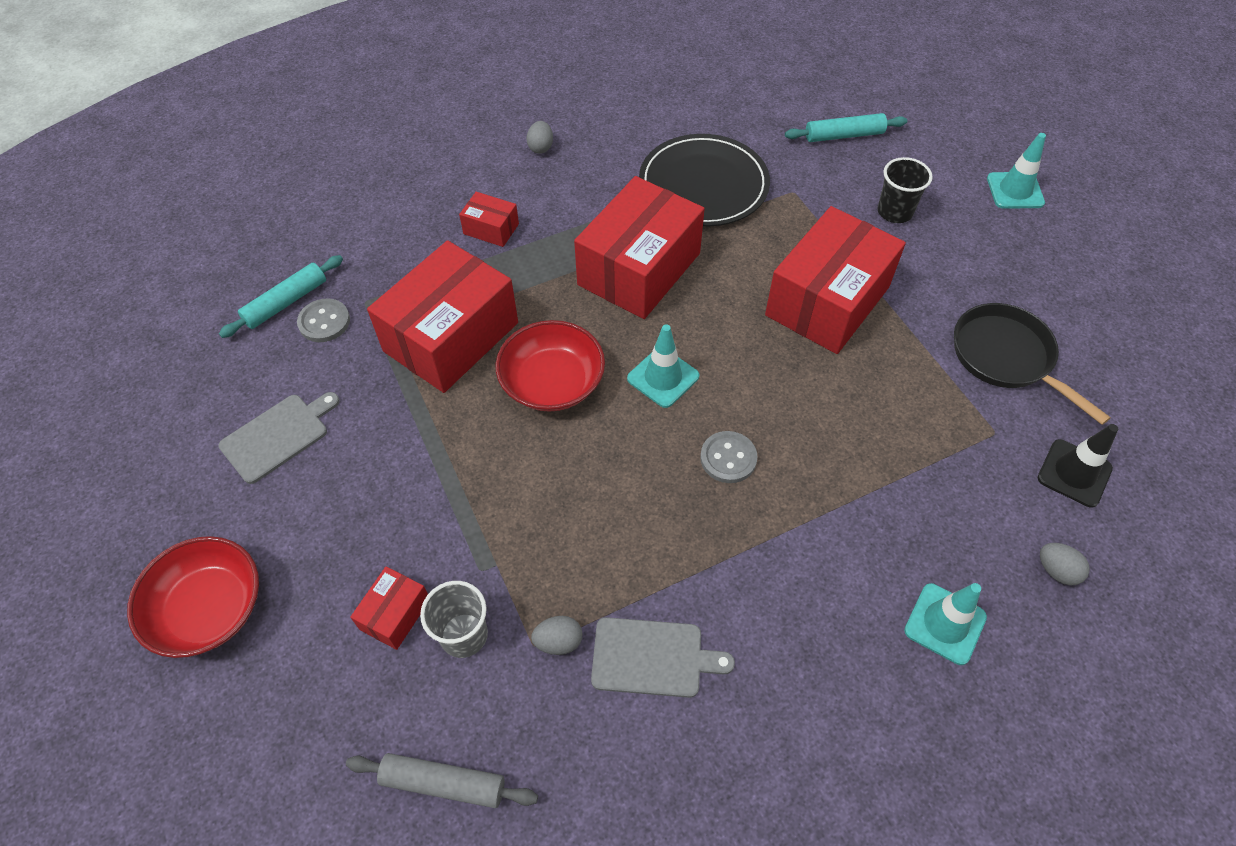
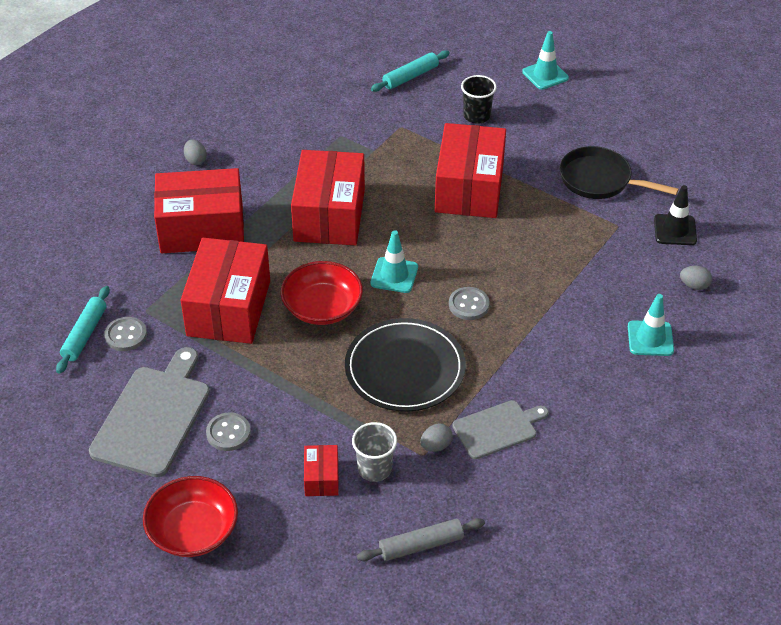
camera: 30 degrees left, 10 degrees down
(278, 436) = (154, 417): grey cutting board -> grey cutting board, size x1.66
(338, 497) = (228, 433): none -> grey button
(491, 229) = (202, 228): red box -> red box, size x2.23
(703, 185) = (335, 144): black plate -> black plate (405, 368)

